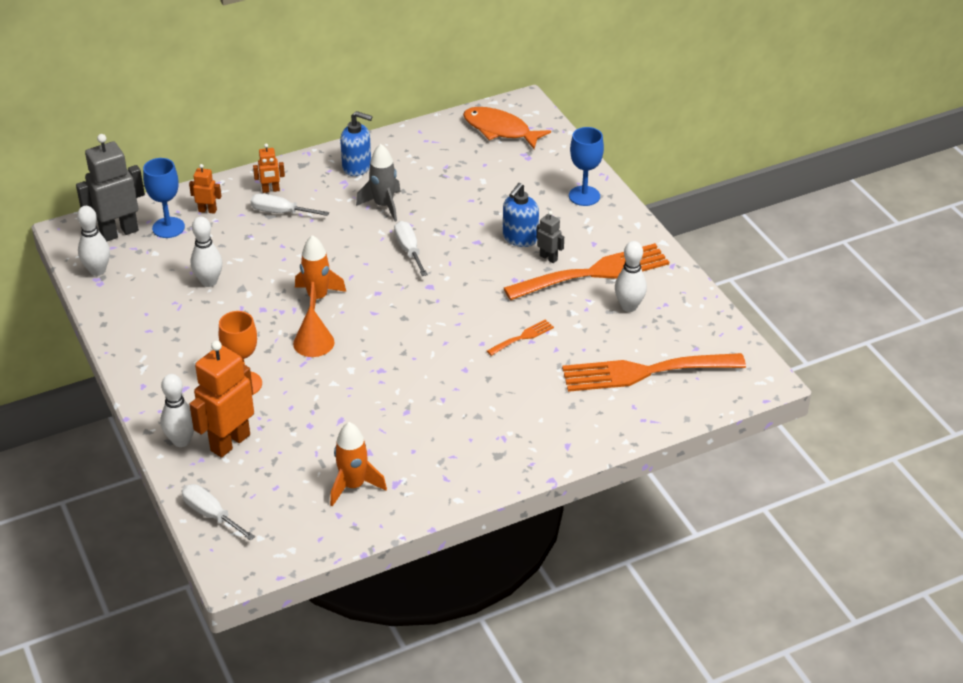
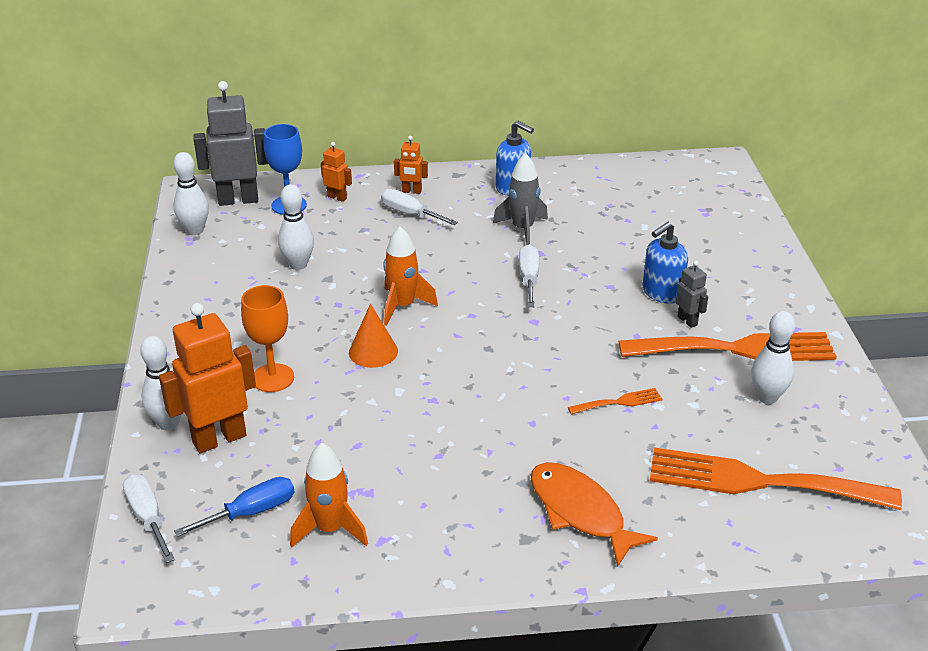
camera: 20 degrees right, 5 degrees down
(288, 489) = (251, 512): none -> blue screwdriver
(500, 130) = (685, 181): orange fish -> orange fish (580, 512)
(584, 196) = (756, 264): blue goblet -> none

